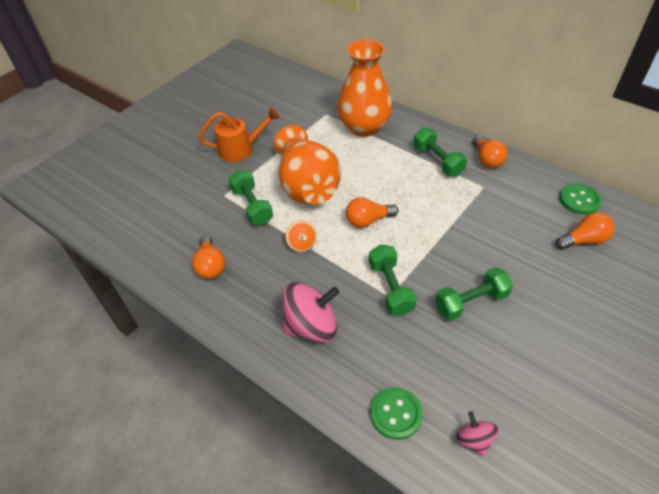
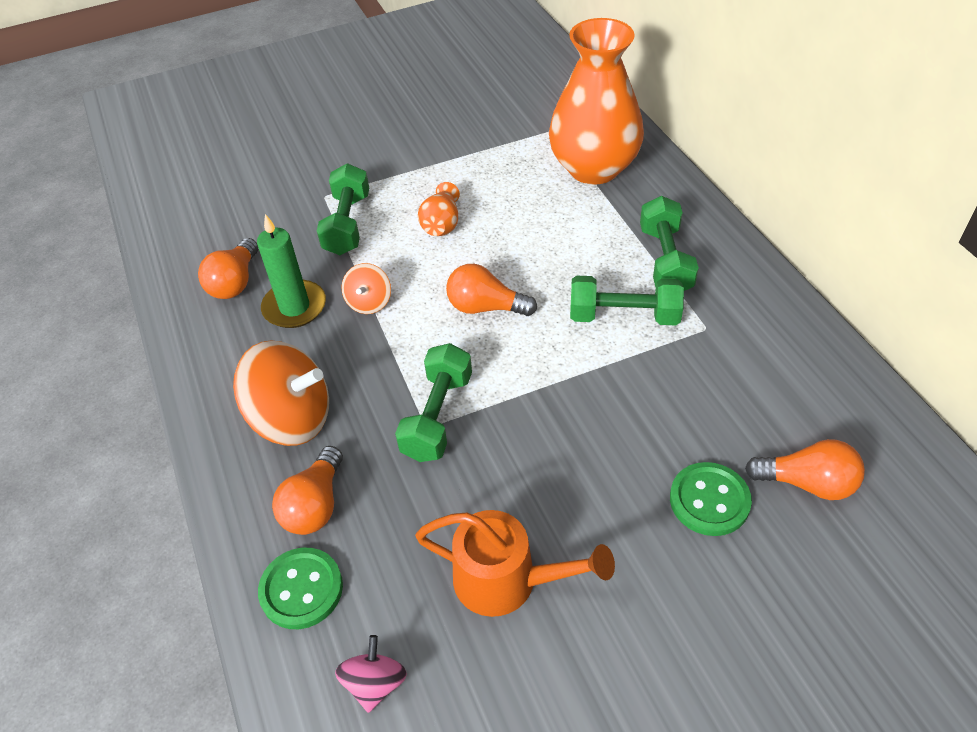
camera: 30 degrees right, 0 degrees up
(241, 149) = (395, 141): orange watering can -> orange watering can (508, 581)
(260, 264) = (294, 307): none -> green candle
(307, 186) = (441, 224): orange vase -> orange vase, size x0.42
(311, 326) = (292, 418): pink spinning top -> orange spinning top
(471, 302) = (536, 491): green dumbbell -> green dumbbell (624, 316)
(487, 159) = (749, 288): orange light bulb -> orange light bulb (315, 505)
(579, 200) = (857, 416): green button -> green button (709, 500)

